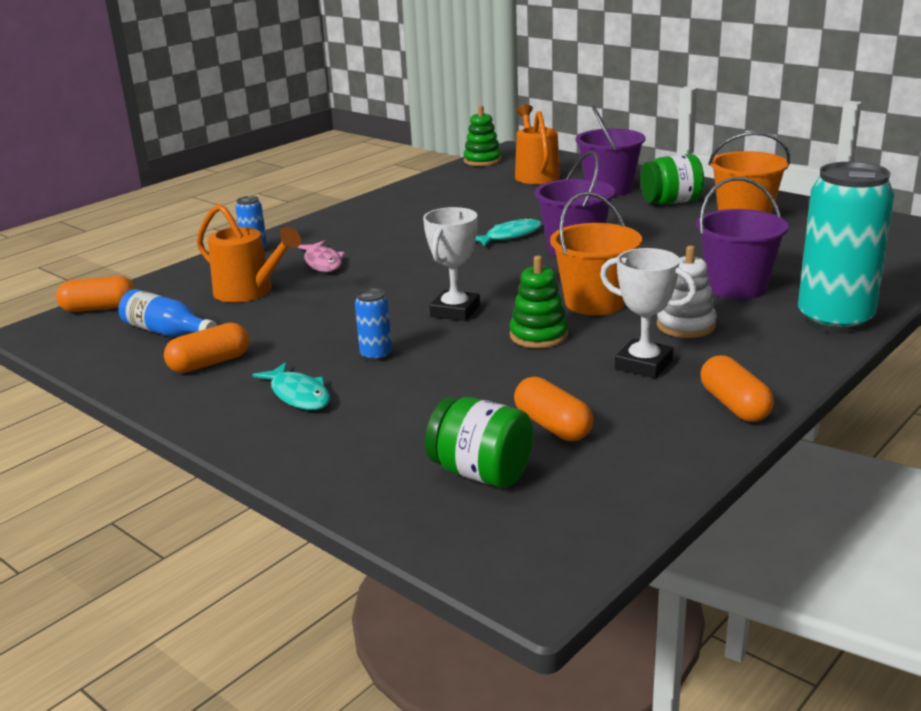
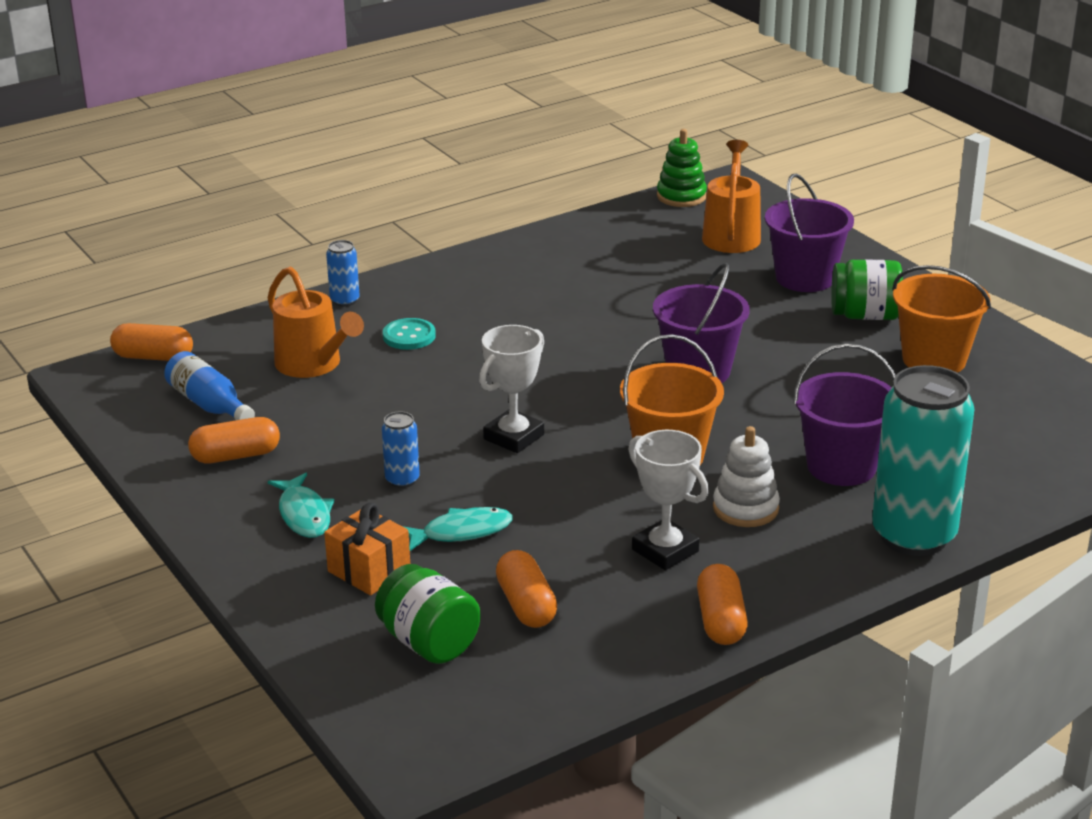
camera: 15 degrees right, 5 degrees up
(323, 263) = (409, 336): pink fish -> turquoise button
(386, 426) = (369, 570): none -> orange gift
(510, 236) = (638, 335): turquoise fish -> turquoise fish (461, 532)
(538, 335) = (581, 489): green stacking toy -> none

